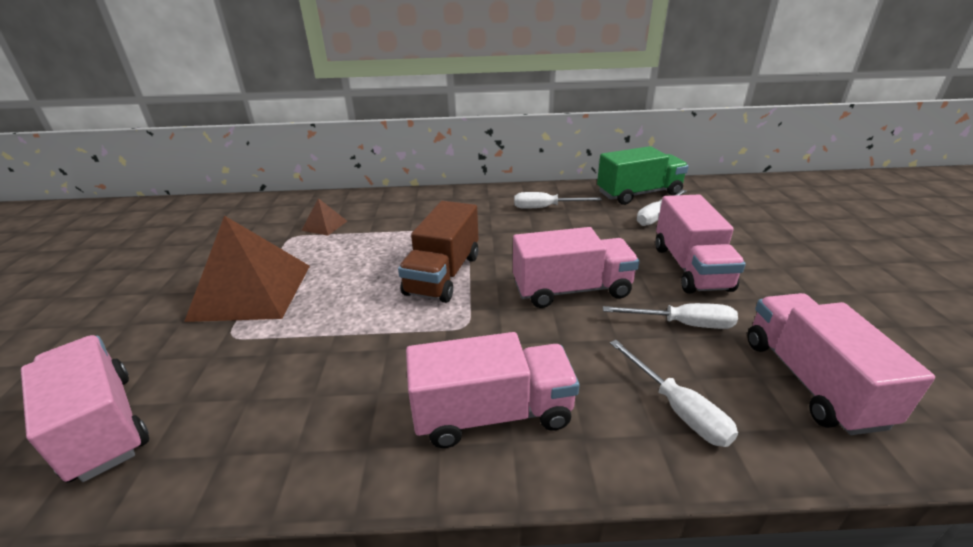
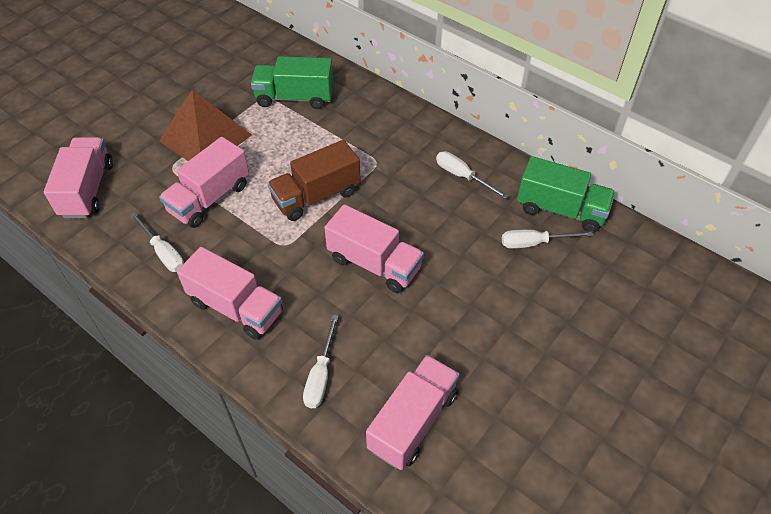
camera: 40 degrees right, 20 degrees up
(324, 225) = (294, 97): brown pyramid -> green truck
(682, 324) = (402, 336): white screwdriver -> white screwdriver (163, 252)
(690, 268) = (477, 304): pink truck -> pink truck (209, 198)

